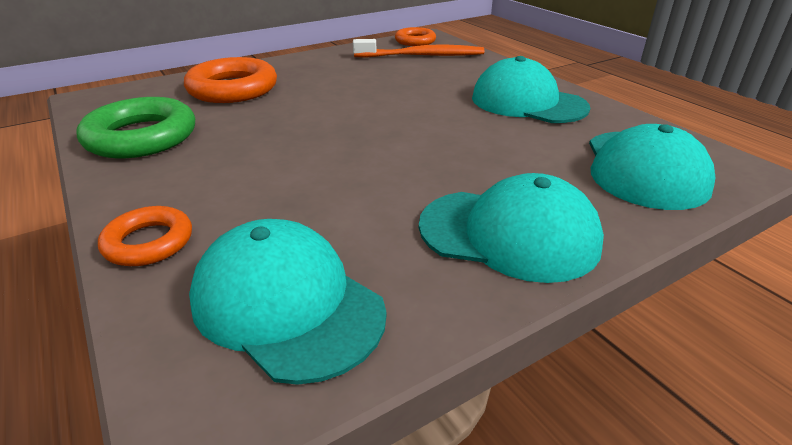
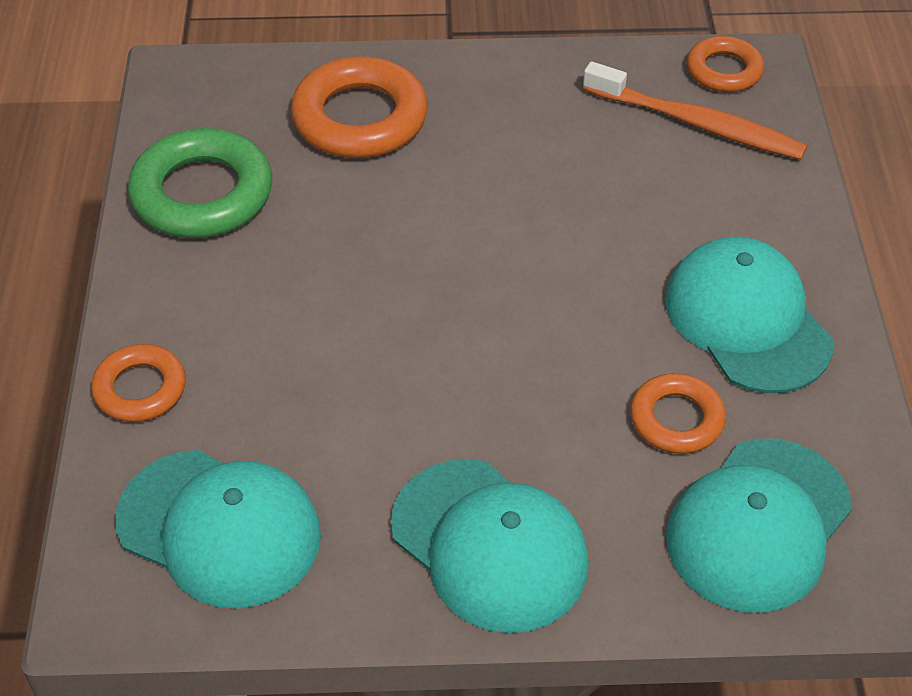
camera: 30 degrees right, 15 degrees up
(287, 304) = (219, 528): turquoise cap -> turquoise cap turned 135 degrees clockwise
(543, 144) = (676, 419): none -> orange ring

